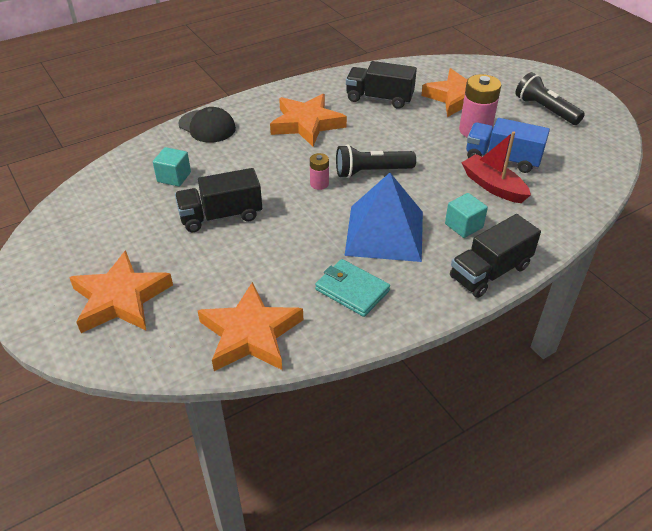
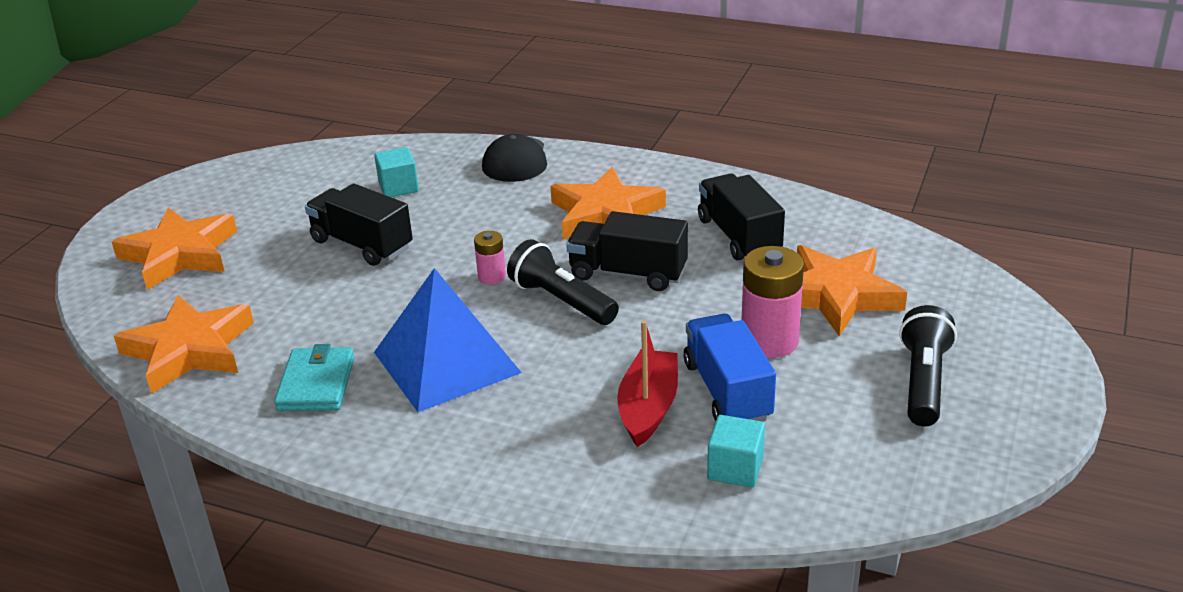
camera: 55 degrees right, 10 degrees down
(463, 226) = (528, 417): turquoise cube -> turquoise cube (735, 468)
(490, 272) = (451, 475): black truck -> black truck (628, 273)

